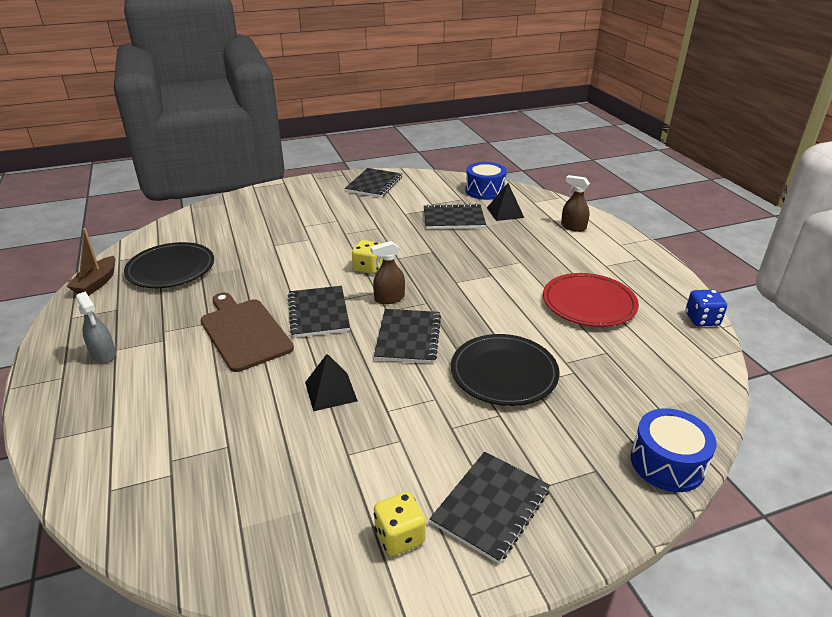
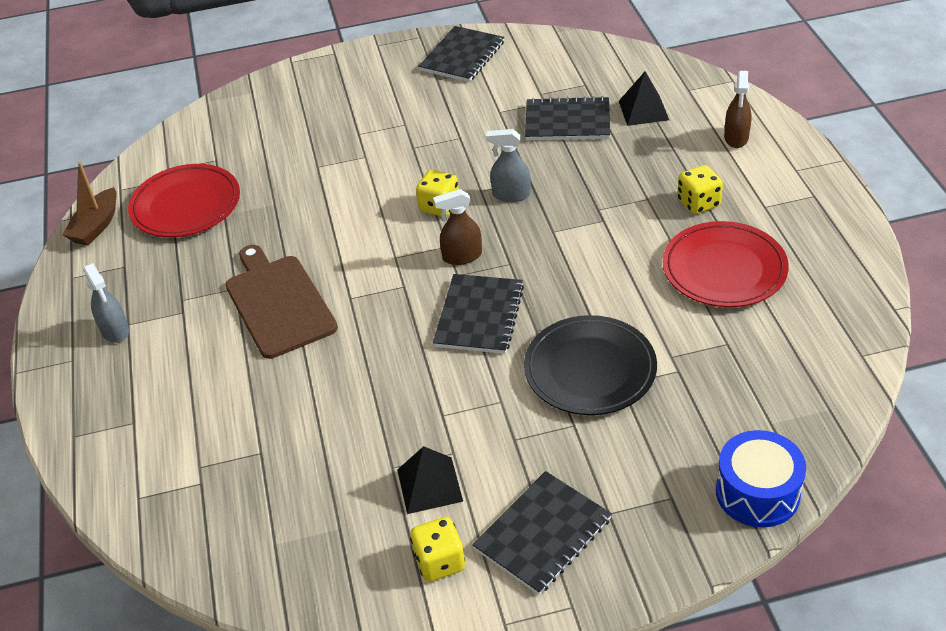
camera: 10 degrees right, 10 degrees up
(171, 269) = (186, 205): black plate -> red plate
(318, 313) = (370, 277): black notebook -> none
(330, 391) = (378, 388): black pyramid -> black pyramid (429, 485)
(420, 260) = (511, 194): none -> grey spray bottle
(485, 191) = (622, 68): blue drum -> none
(558, 264) = (698, 203): none -> yellow dice
(573, 227) = (736, 138): brown spray bottle -> brown spray bottle turned 120 degrees counterclockwise
(702, 320) = (870, 297): blue dice -> none

